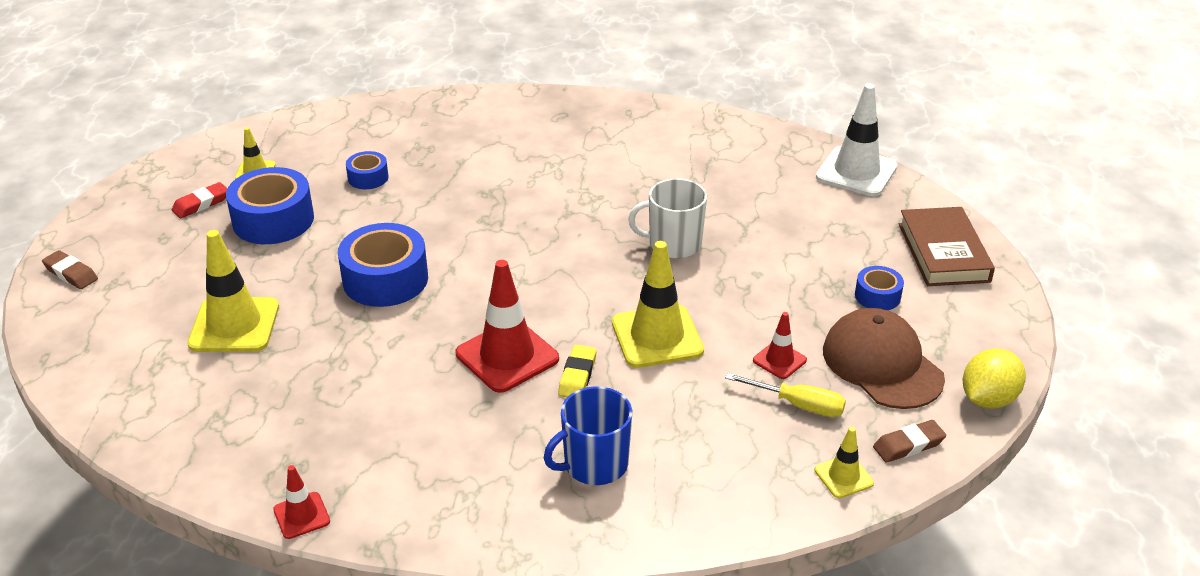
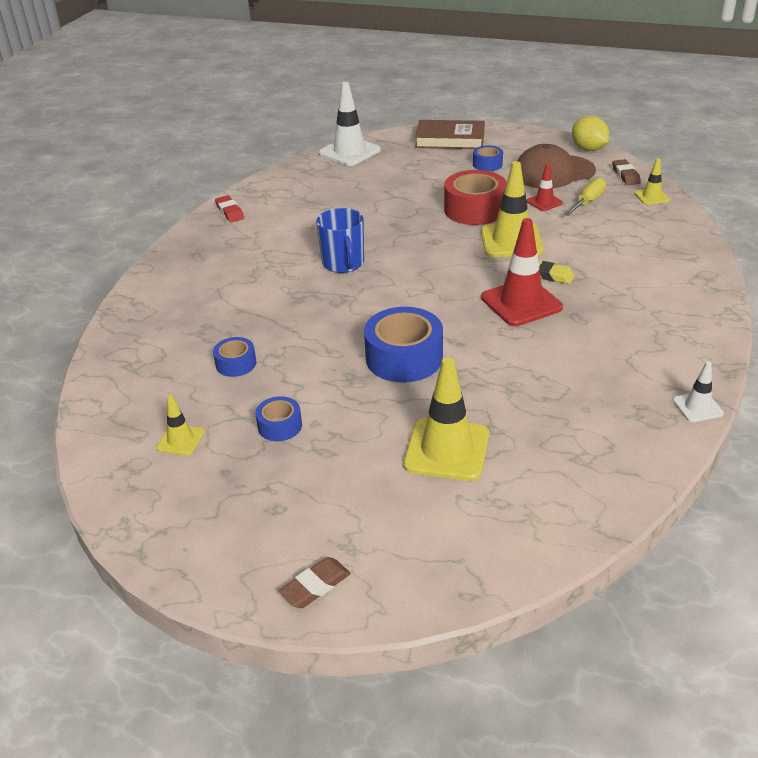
camera: 75 degrees left, 0 degrees up
(201, 204) = (223, 480): red eraser -> red eraser (230, 212)
(273, 220) = (280, 426): blue tape -> blue tape, size x0.53
(301, 515) = (697, 407): red traffic cone -> white traffic cone
(594, 464) = (641, 276): blue mug -> blue mug (343, 263)
(673, 244) = (406, 224): white mug -> none
(733, 297) = (474, 209): none -> red tape

